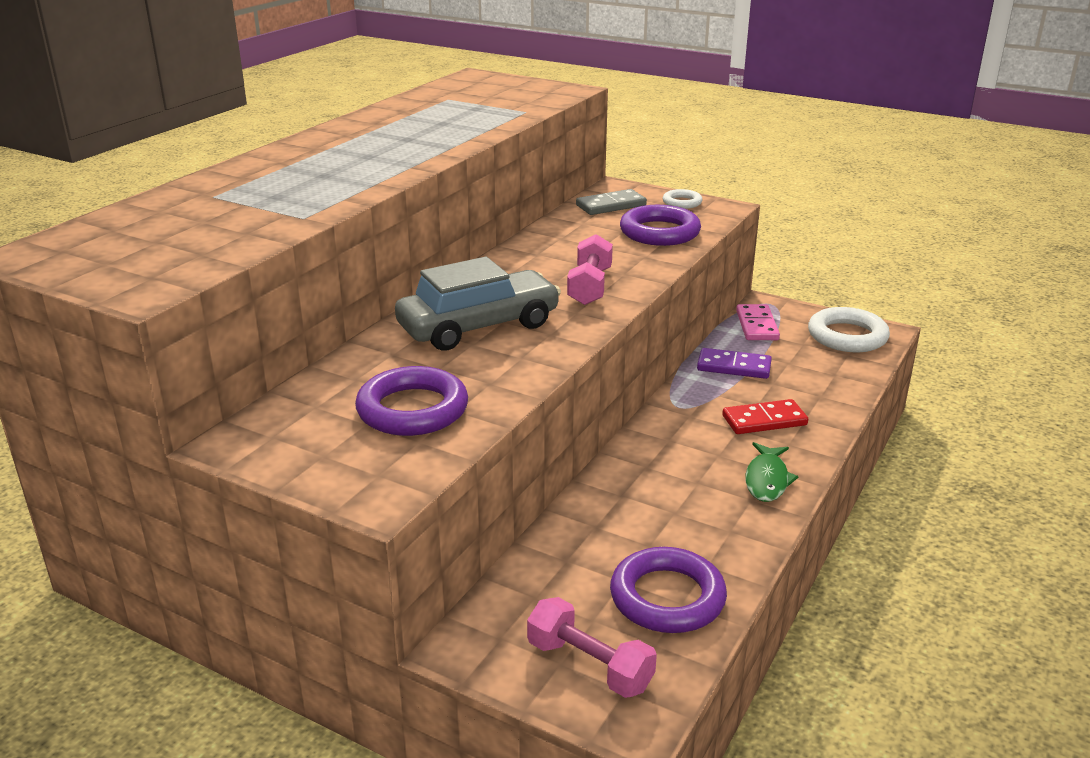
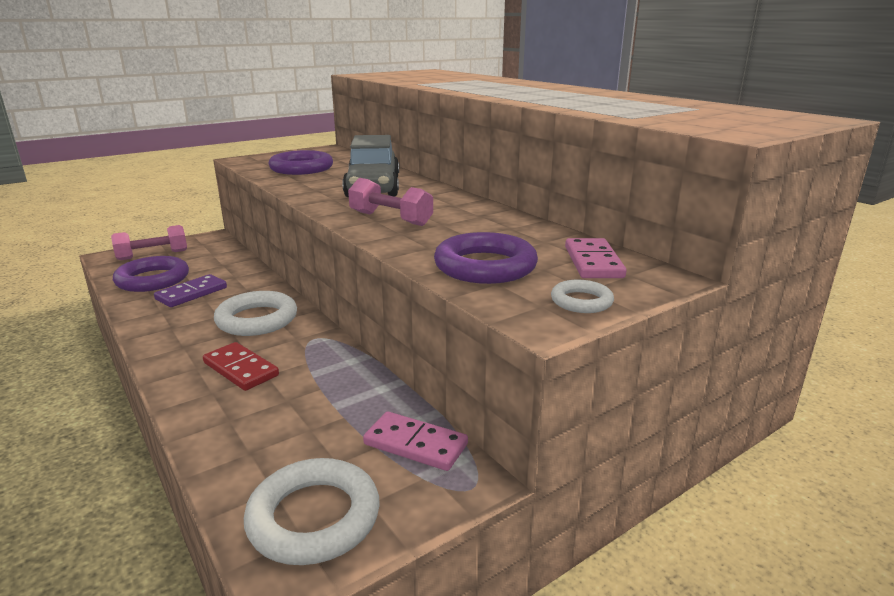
camera: 115 degrees right, 5 degrees down
(611, 205) = (593, 262): grey domino -> pink domino
(680, 453) = (257, 319): none -> white ring
(734, 367) = (342, 389): purple domino -> purple domino (191, 293)
(764, 420) = (240, 369): red domino -> red domino turned 60 degrees counterclockwise
(767, 480) = (177, 341): green fish -> none

